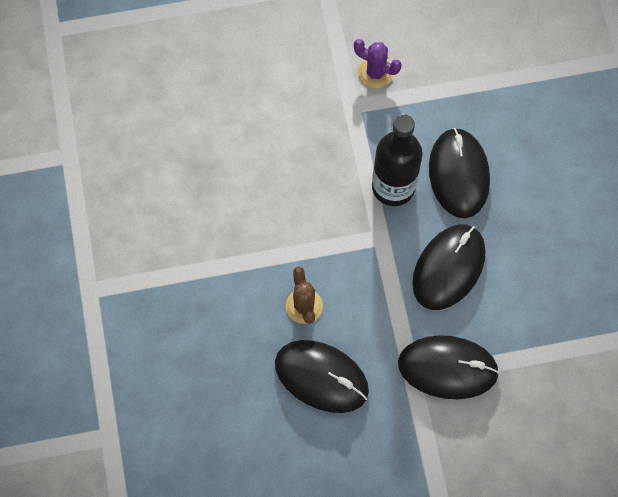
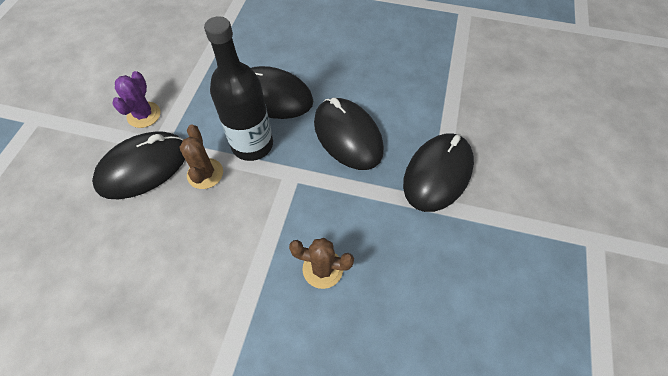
camera: 65 degrees left, 10 degrees down
(321, 377) = (404, 285): black mouse -> black mouse (143, 167)
(342, 164) = (205, 174): none -> brown cactus
(375, 73) = (144, 115): purple cactus -> purple cactus turned 45 degrees counterclockwise

